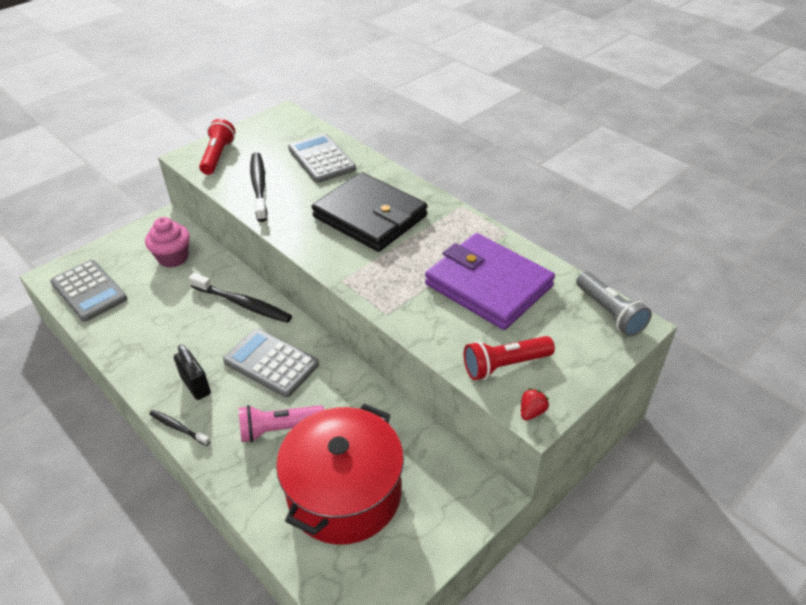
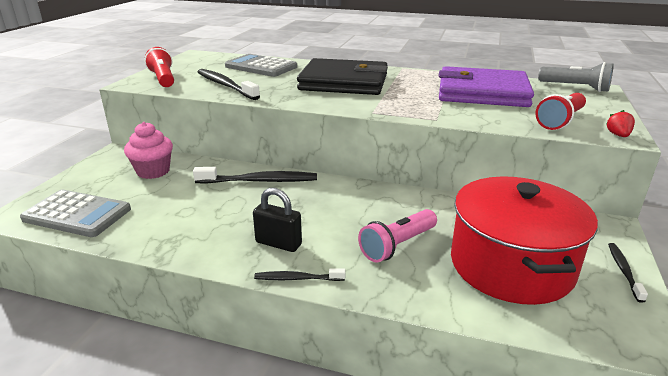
camera: 30 degrees left, 15 degrees down
(271, 363) = (333, 208): grey calculator -> none
(431, 547) = (623, 271): none -> black toothbrush

